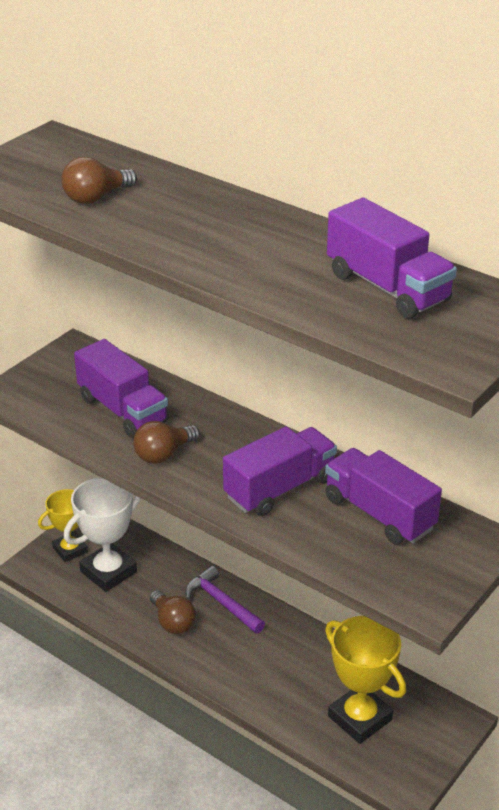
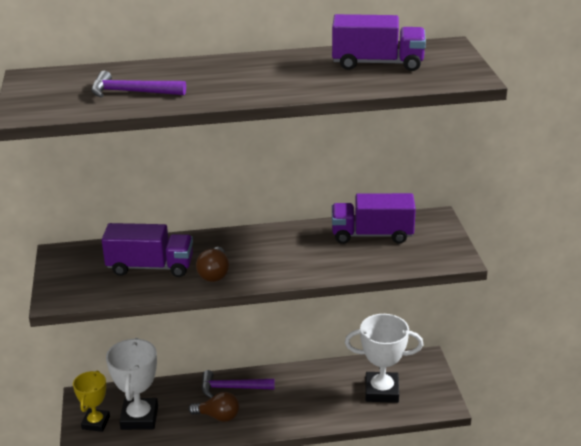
camera: 45 degrees left, 5 degrees down
(96, 197) = (132, 92): brown light bulb -> purple hammer
(280, 488) = (305, 252): purple truck -> none
(360, 718) = (381, 391): yellow trophy -> white trophy

